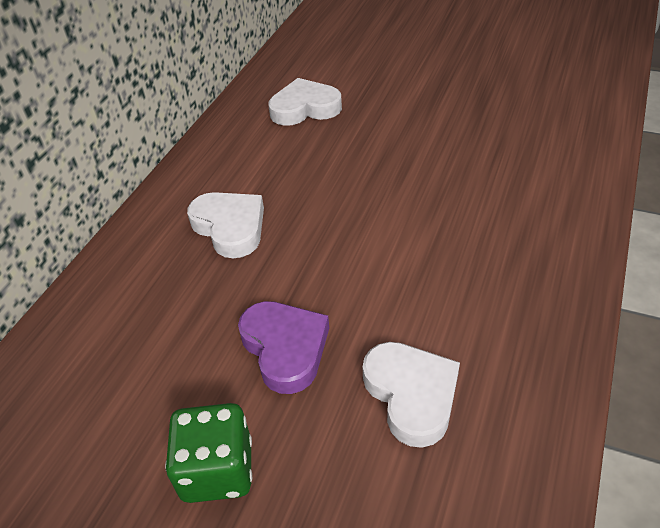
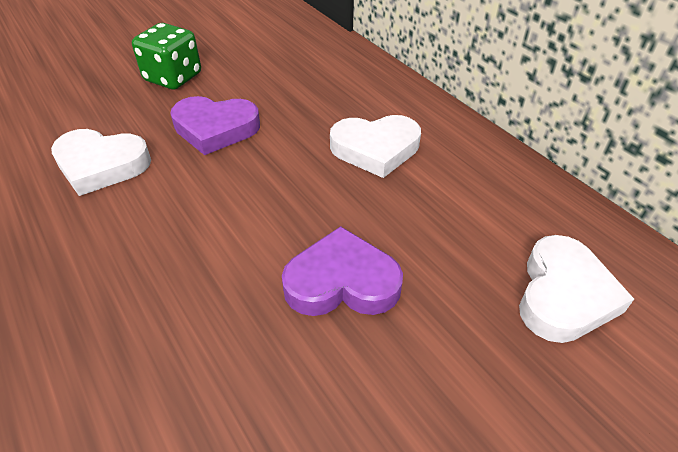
camera: 120 degrees right, 0 degrees up
(378, 181) = (342, 282): none -> purple heart

